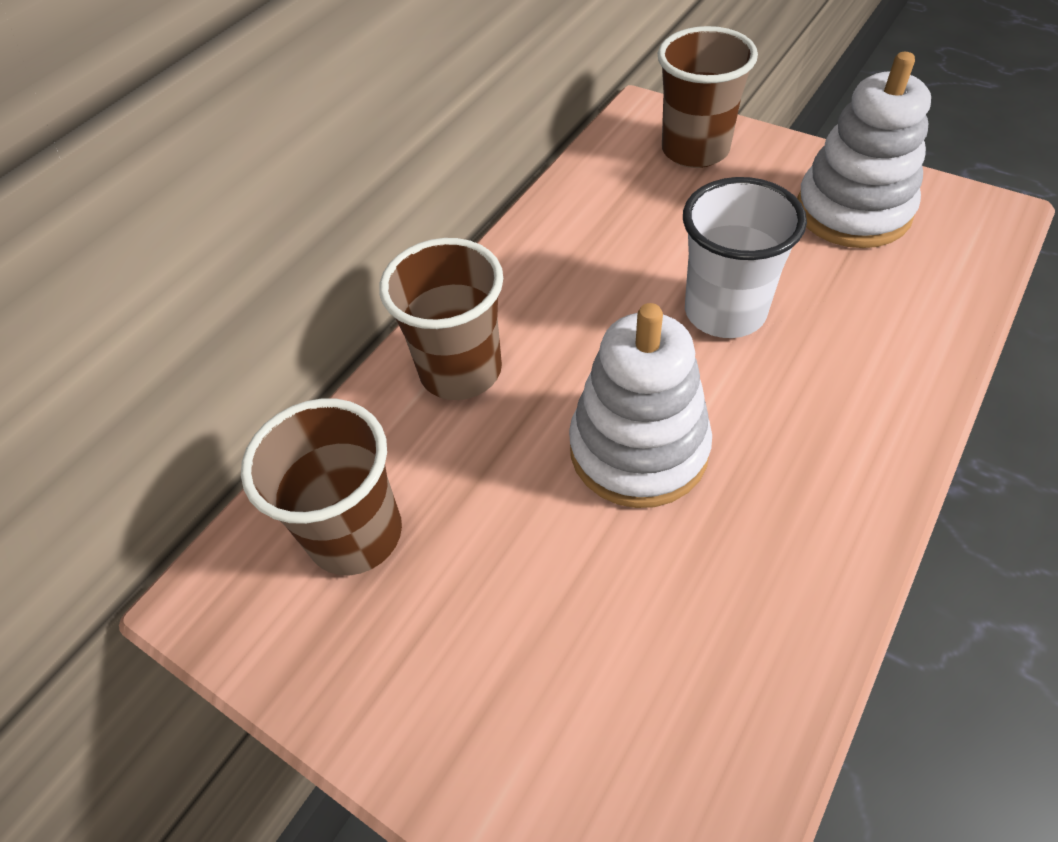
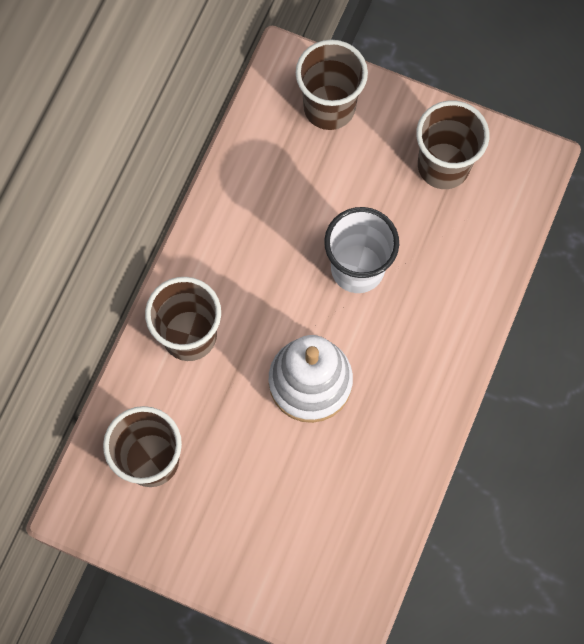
camera: 15 degrees left, 20 degrees up
(853, 211) = (443, 166): white stacking toy -> brown cup

